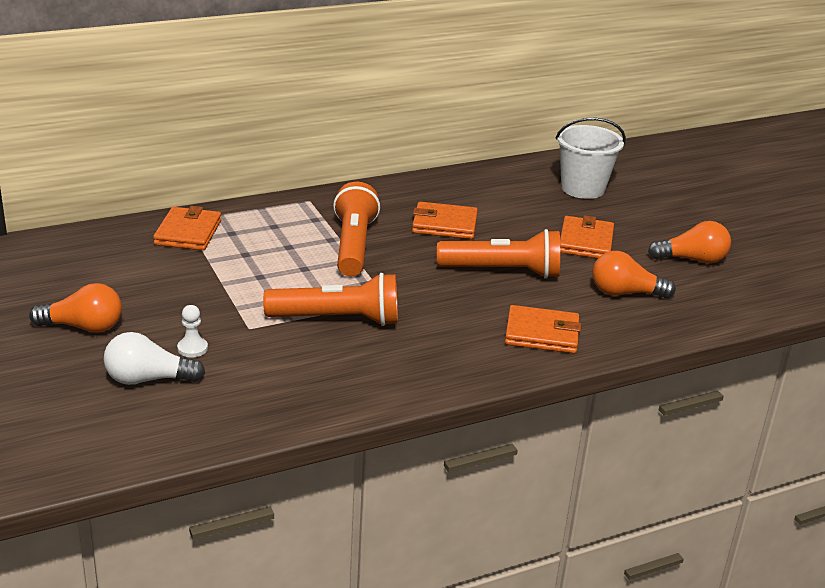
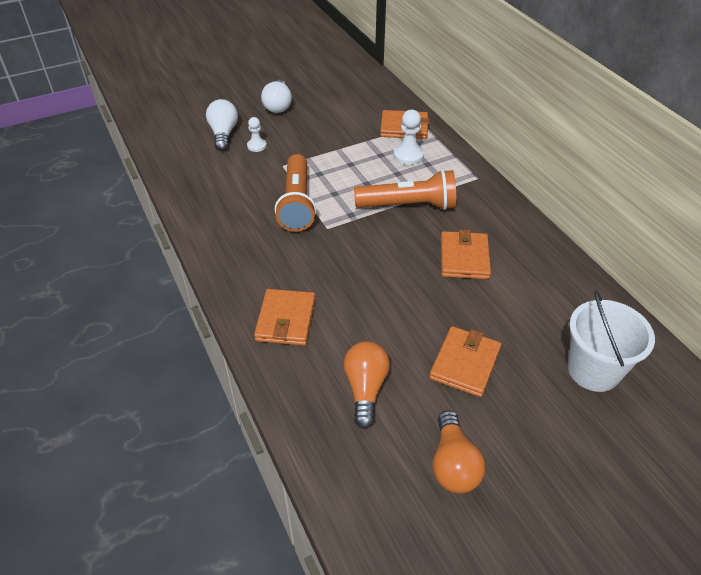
camera: 90 degrees right, 15 degrees up
(83, 327) = (278, 105): orange light bulb -> white light bulb
(253, 236) = (408, 155): none -> white pawn
(502, 271) = (387, 296): orange flashlight -> none
(585, 242) = (465, 363): orange wallet -> orange wallet turned 75 degrees counterclockwise

